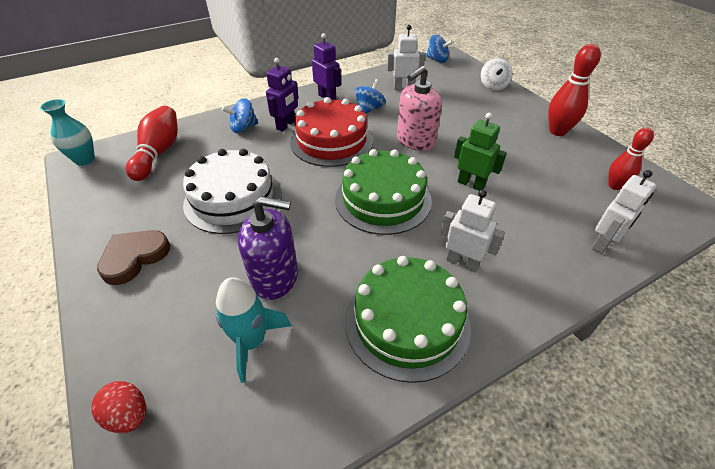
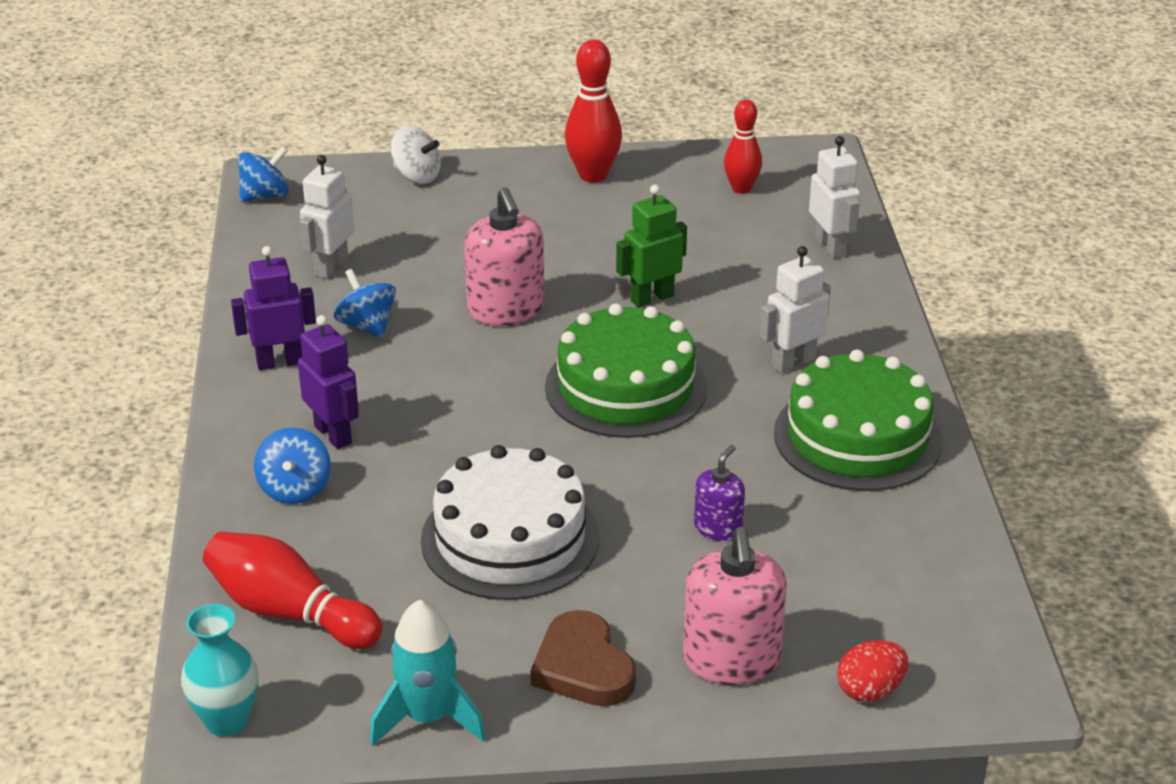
camera: 65 degrees left, 10 degrees down
(150, 323) = (731, 660): none -> pink soap dispenser
(252, 342) = (817, 570): turquoise rocket -> turquoise rocket (428, 718)
(275, 277) = (718, 528): purple soap dispenser -> purple soap dispenser, size x0.56
(332, 141) = (431, 395): red cake -> none

